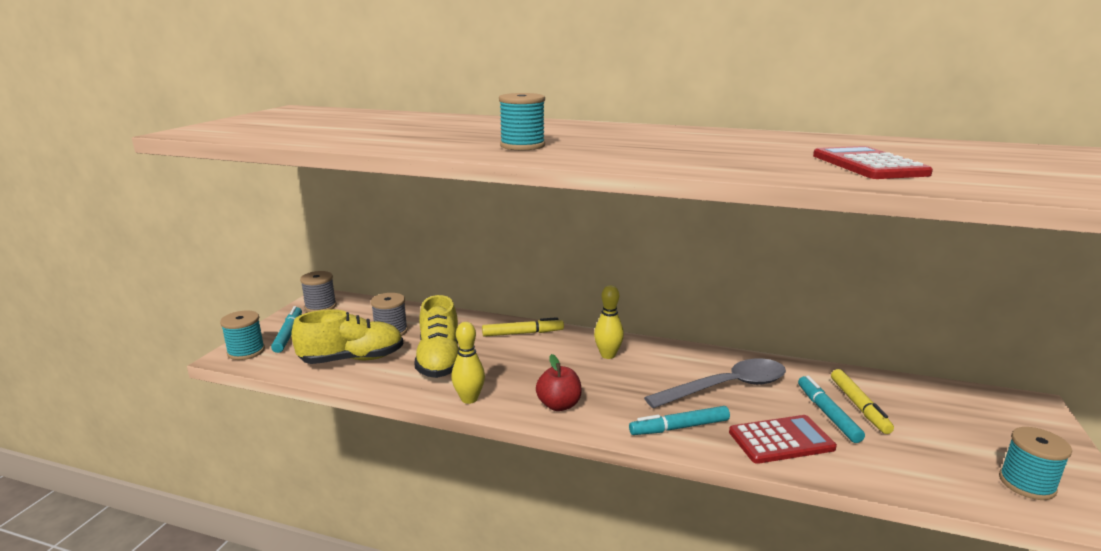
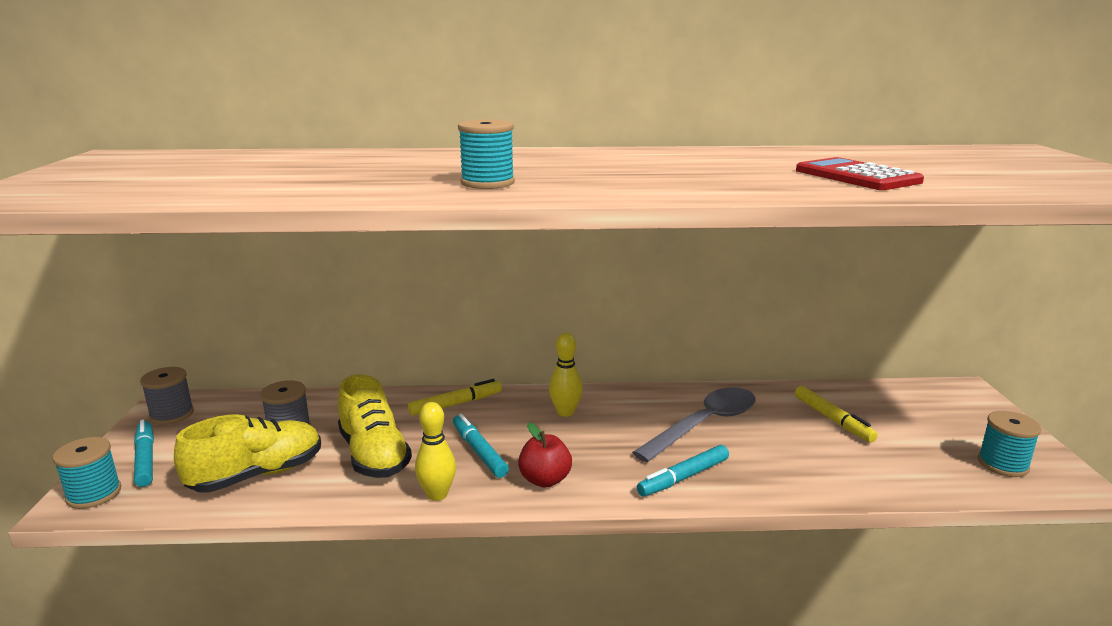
camera: 20 degrees left, 0 degrees up
(781, 440) = (785, 469): red calculator -> none
(827, 414) = (810, 433): turquoise marker -> turquoise marker (479, 451)

